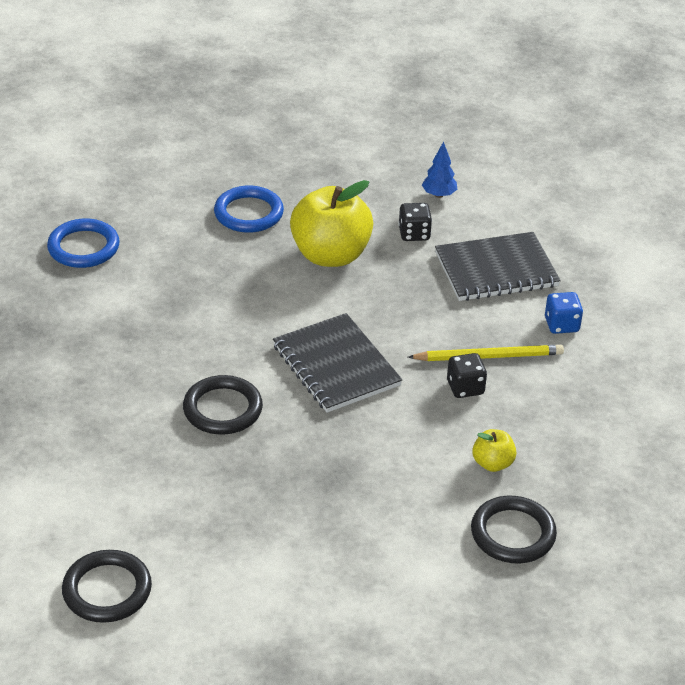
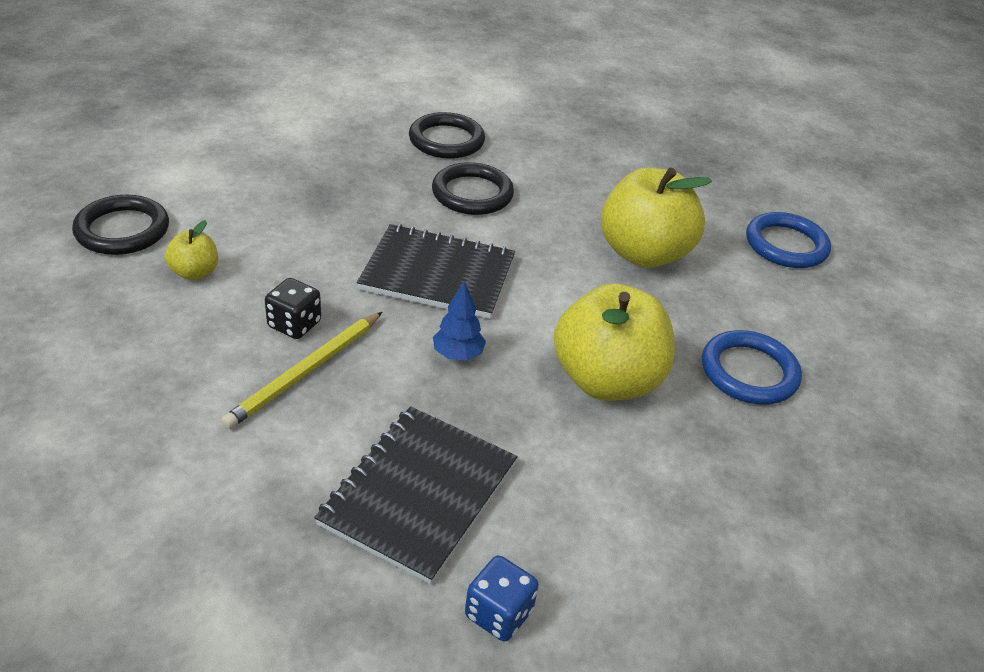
camera: 130 degrees right, 0 degrees up
(107, 590) = (380, 76): black ring -> black ring (446, 140)
(183, 298) = (643, 253): none -> yellow apple
(414, 234) = (571, 475): black dice -> none
(439, 195) = (629, 567): blue tree -> blue tree (458, 355)
(561, 325) = (260, 468): blue dice -> blue dice (498, 613)

